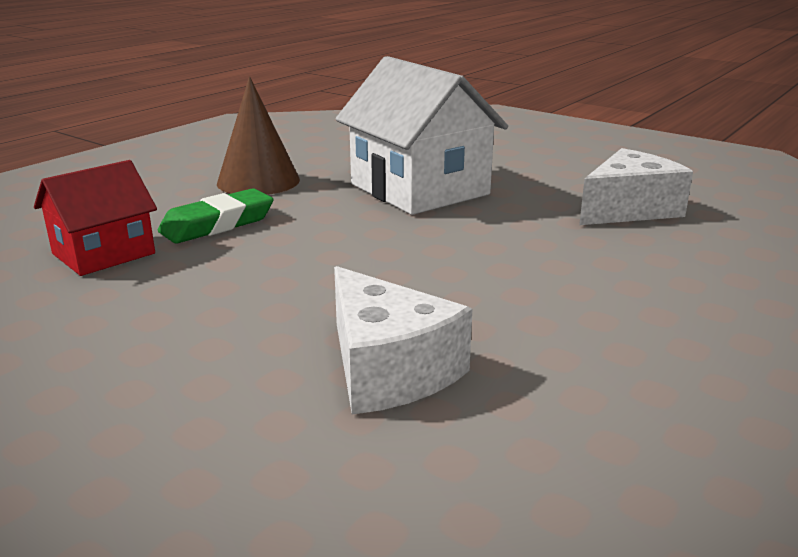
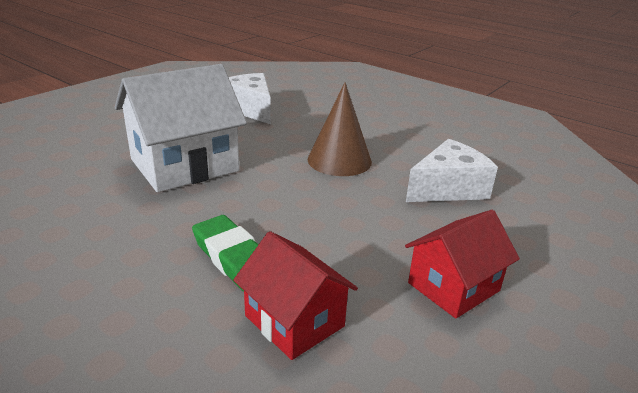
camera: 90 degrees left, 5 degrees up
(109, 345) = (453, 287): none -> red house
(258, 181) = (119, 242): brown cone -> brown cone (339, 160)

